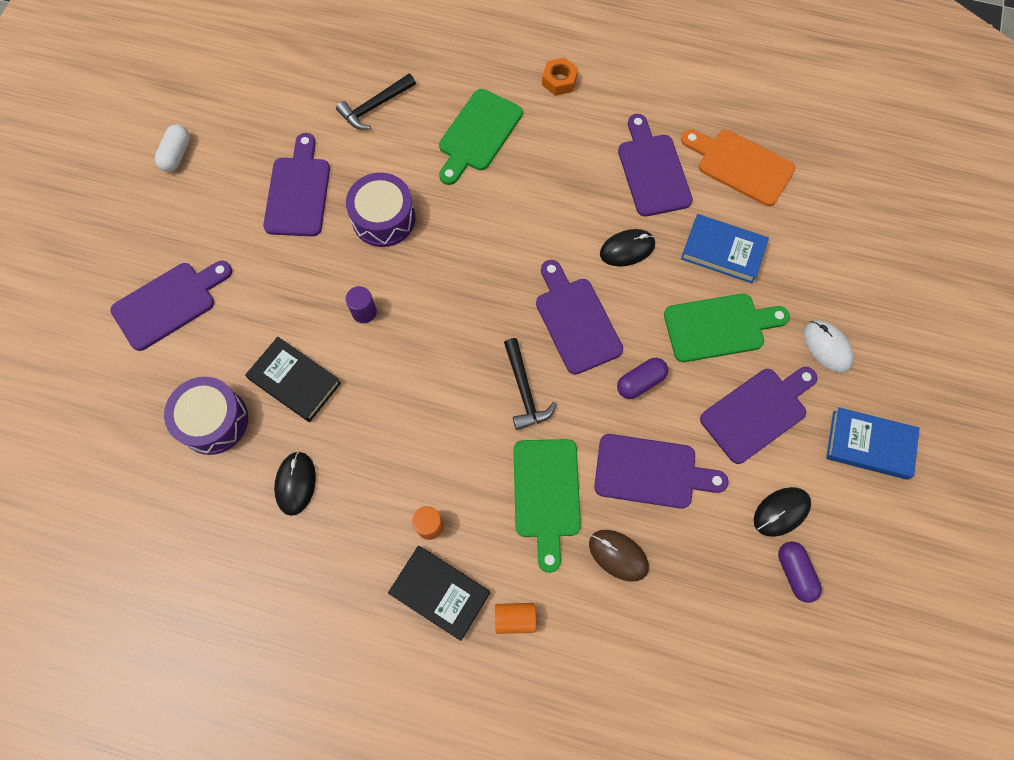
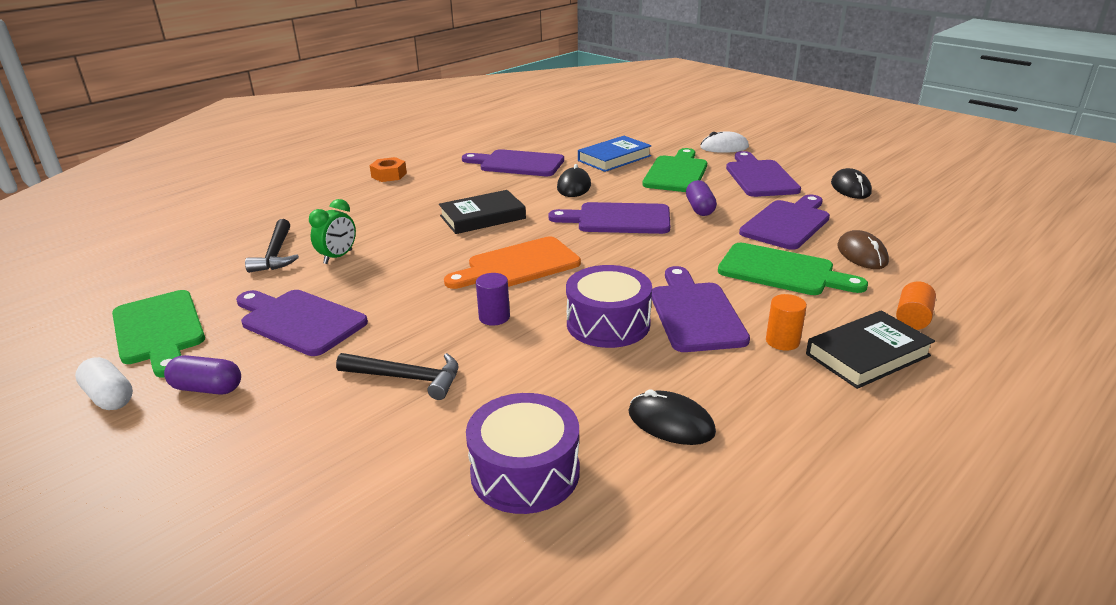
camera: 60 degrees left, 40 degrees down
(169, 303) = (306, 466): purple cutting board -> purple cutting board (695, 313)
(295, 381) = (532, 386): black book -> black book (482, 217)
(383, 218) = (403, 280): purple drum -> purple drum (608, 323)
(393, 151) = (338, 257): none -> green clock
(478, 134) = (384, 216): green cutting board -> green cutting board (159, 330)
(524, 391) = (666, 256): black hammer -> black hammer (407, 378)
(618, 555) = (862, 254): brown mouse -> brown mouse turned 75 degrees counterclockwise
(740, 165) = (552, 139): orange cutting board -> orange cutting board (518, 265)
(795, 573) = (905, 195): purple capsule -> purple capsule (207, 388)
(869, 445) = (811, 152): blue book -> none

